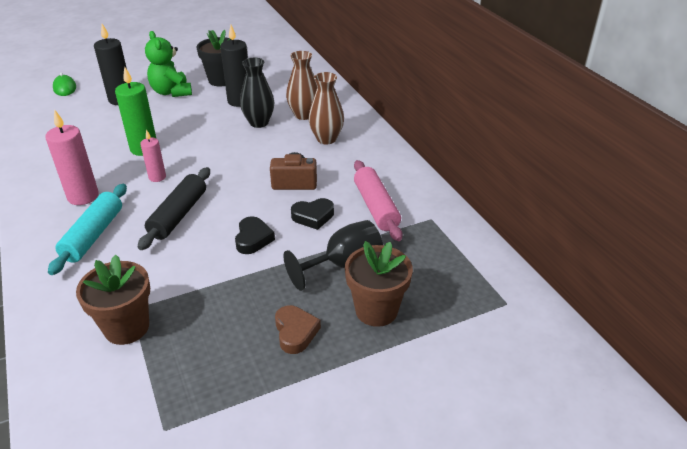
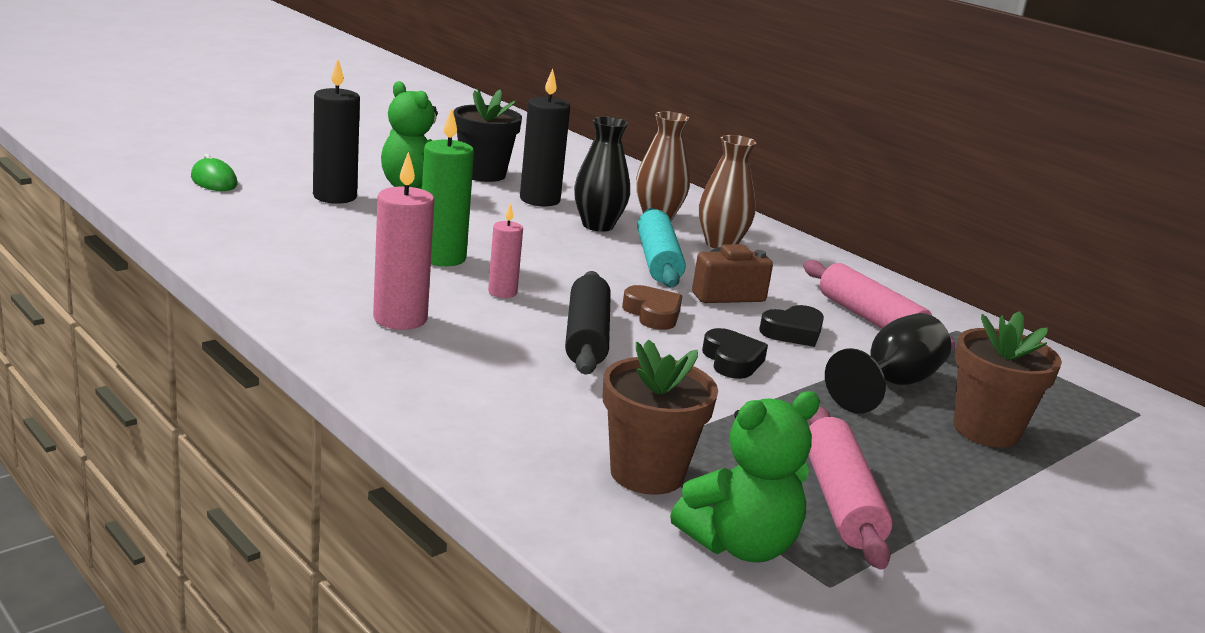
camera: 20 degrees left, 15 degrees down
(93, 235) = (471, 366): turquoise rolling pin -> turquoise rolling pin (658, 261)
(136, 390) = (740, 545): none -> green teddy bear
(227, 361) = (840, 501): none -> pink rolling pin
(295, 332) = (902, 461): brown heart -> brown heart (652, 314)

